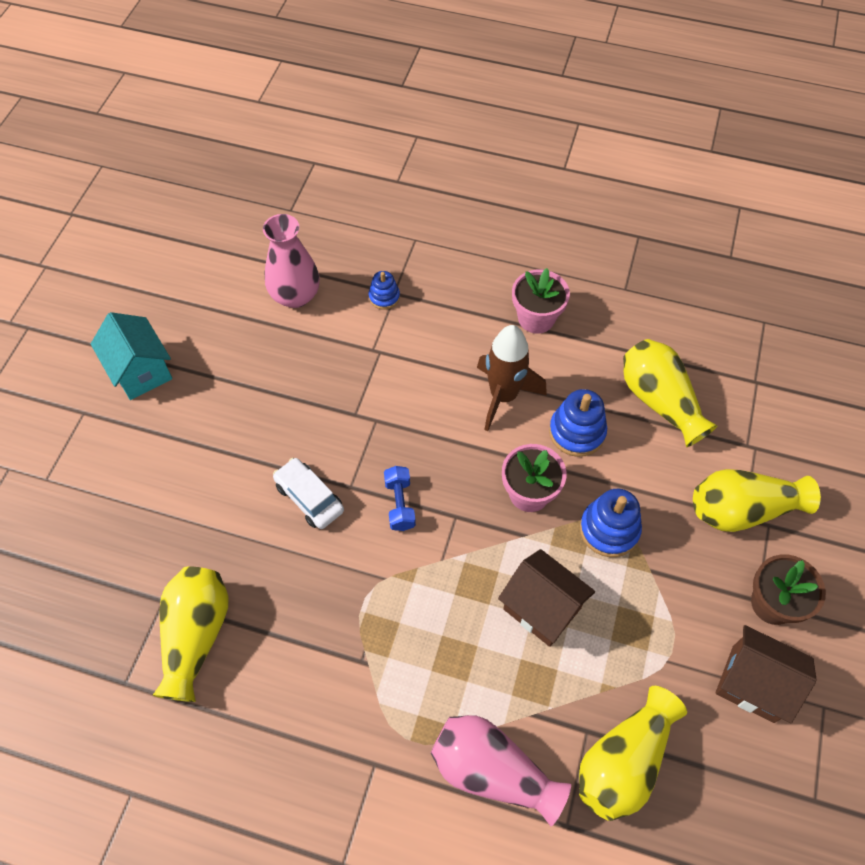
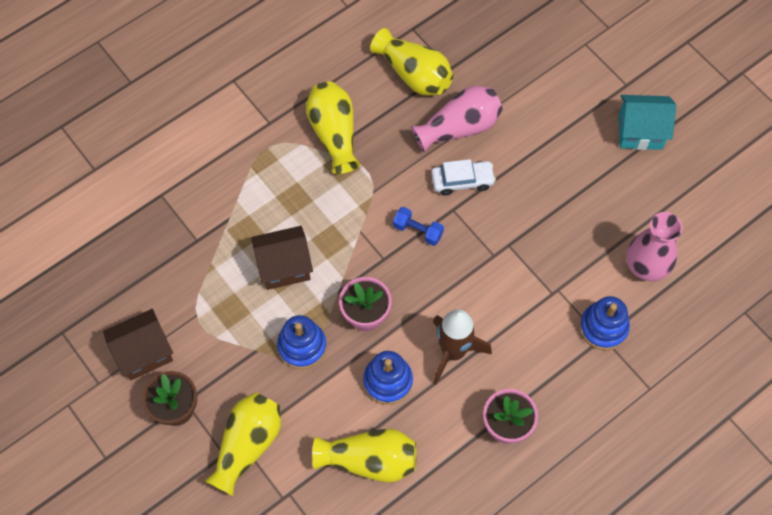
camera: 125 degrees right, 5 degrees up
(384, 297) = (603, 327): blue stacking toy -> blue stacking toy, size x1.66
(492, 771) = (217, 177): pink vase -> pink vase (459, 127)
(624, 761) = (165, 247): yellow vase -> yellow vase (334, 134)

